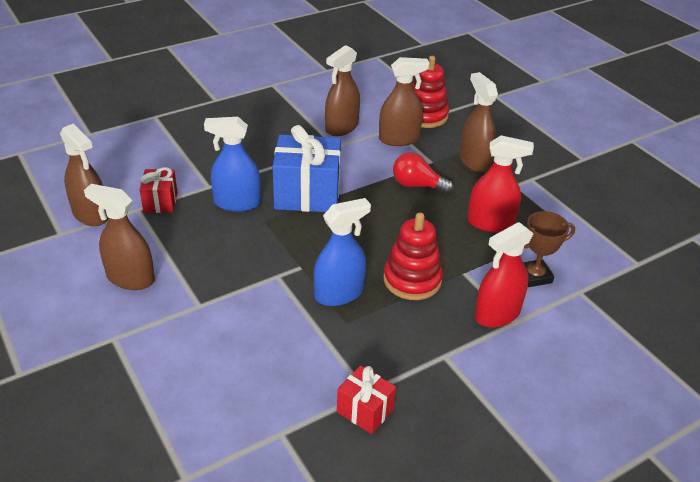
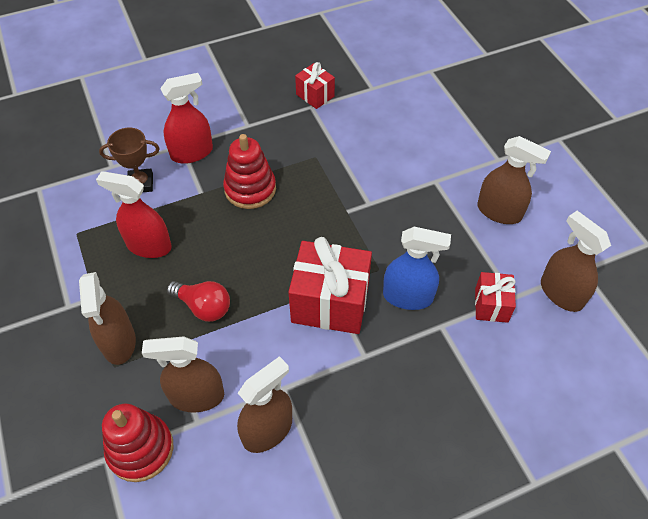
camera: 170 degrees left, 15 degrees up
(307, 194) = (330, 303): blue gift -> red gift
(339, 293) = (317, 181): blue spray bottle -> none

